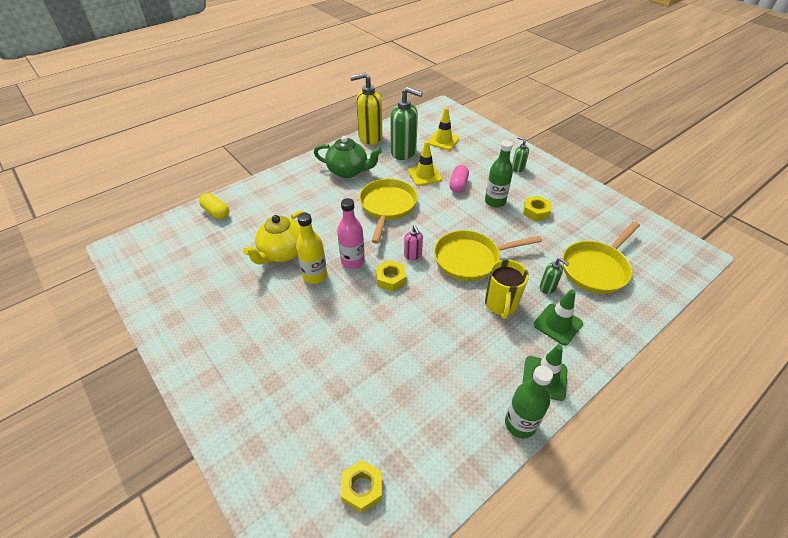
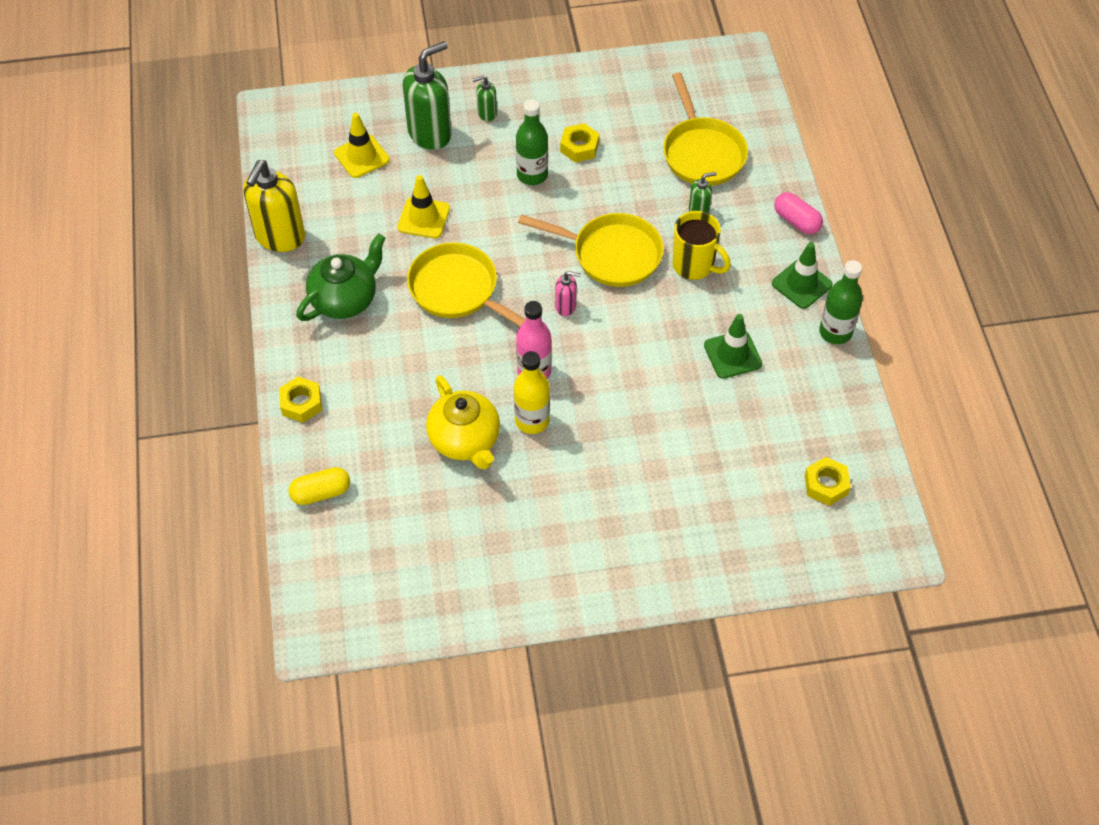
camera: 60 degrees left, 10 degrees up
(390, 279) = (589, 347): yellow nut -> yellow nut (301, 403)
(403, 152) = (352, 215): green soap dispenser -> green soap dispenser (430, 133)
(458, 185) = (472, 193): pink capsule -> pink capsule (796, 221)
(471, 259) = (611, 254): yellow pan -> yellow pan turned 90 degrees counterclockwise
(557, 324) = (749, 234): green traffic cone -> green traffic cone (732, 355)

